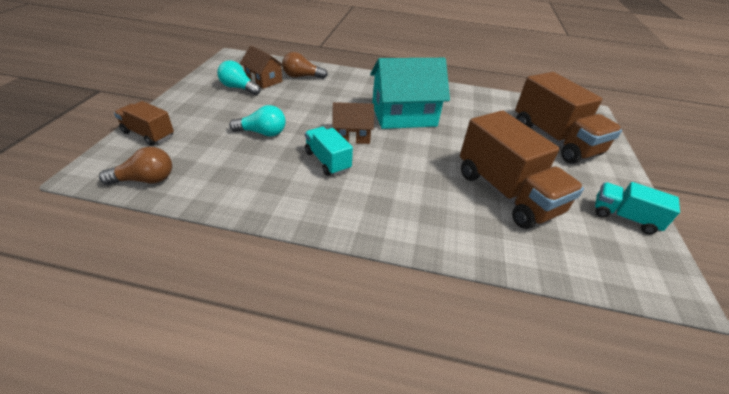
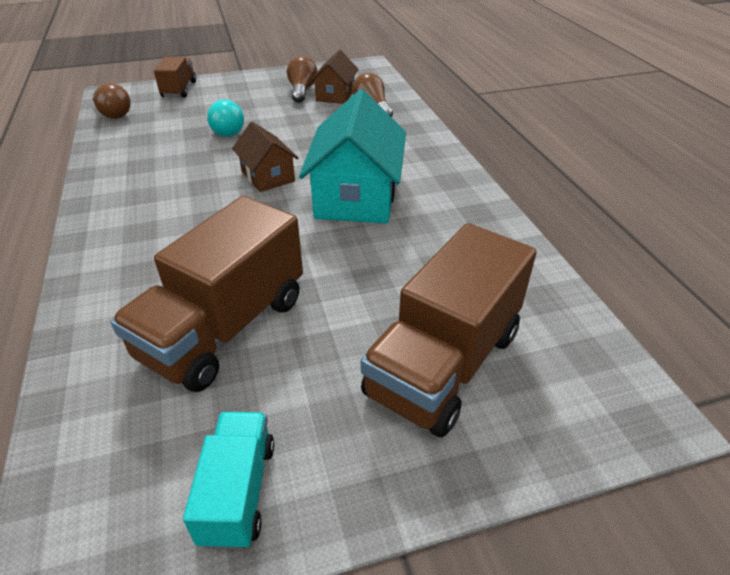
camera: 65 degrees right, 0 degrees up
(238, 88) = (302, 91): turquoise light bulb -> brown light bulb
(327, 161) = (201, 178): turquoise truck -> none
(403, 115) = (356, 196): turquoise house -> turquoise house turned 45 degrees clockwise

